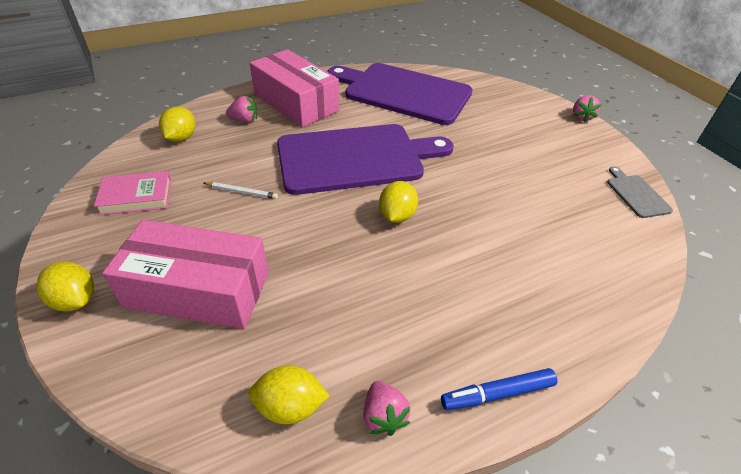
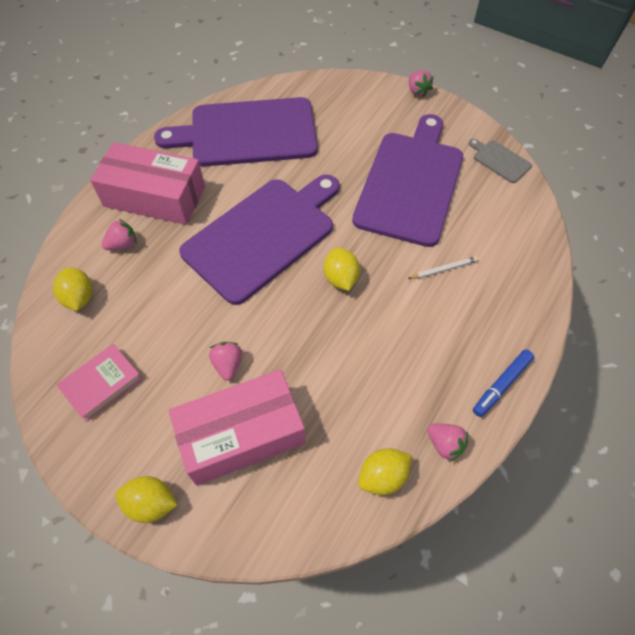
camera: 30 degrees left, 15 degrees up
(240, 231) = (228, 365): none -> pink strawberry
(242, 192) = (194, 325): white pencil -> white pencil (444, 269)
(524, 176) = (410, 183): none -> purple cutting board

